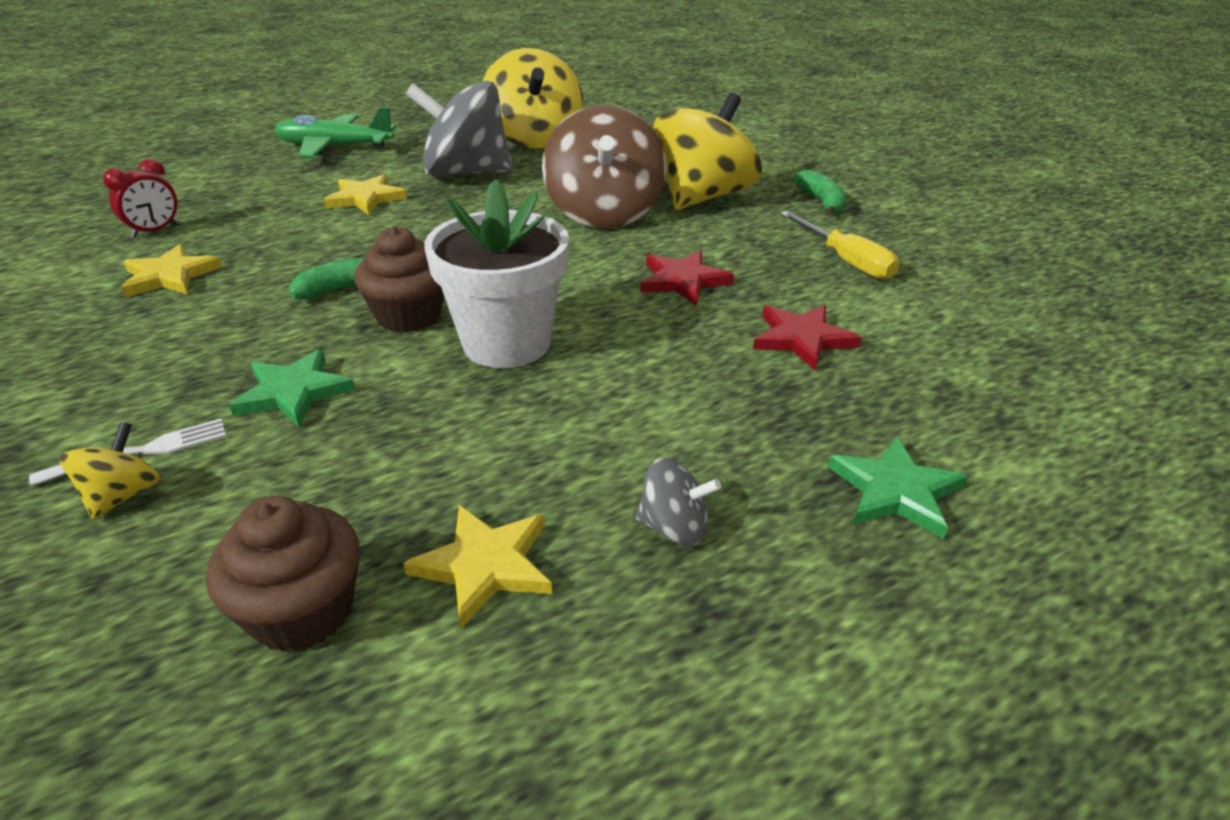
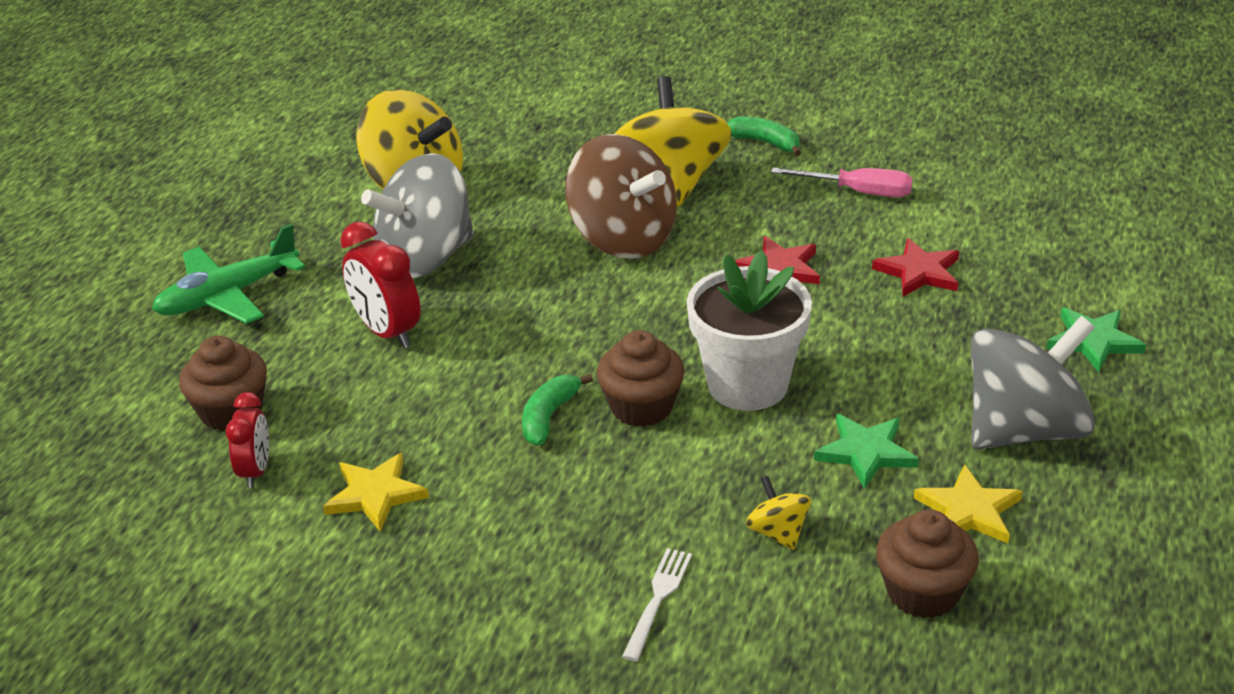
camera: 40 degrees left, 0 degrees up
(123, 495) = (705, 624): yellow spinning top -> yellow spinning top (778, 532)
(213, 197) = (231, 411): none -> brown cupcake
(293, 392) = (675, 504): green star -> green star (866, 452)
(366, 198) = (387, 332): yellow star -> red clock
(674, 528) = (1024, 430): grey spinning top -> grey spinning top, size x2.28
(846, 261) = (858, 192): yellow screwdriver -> pink screwdriver

